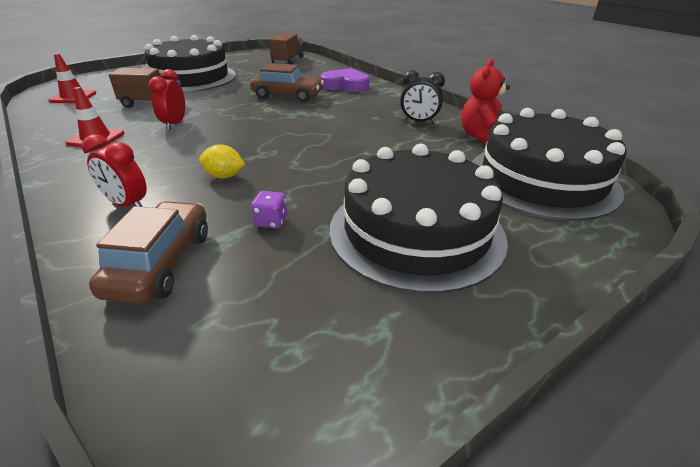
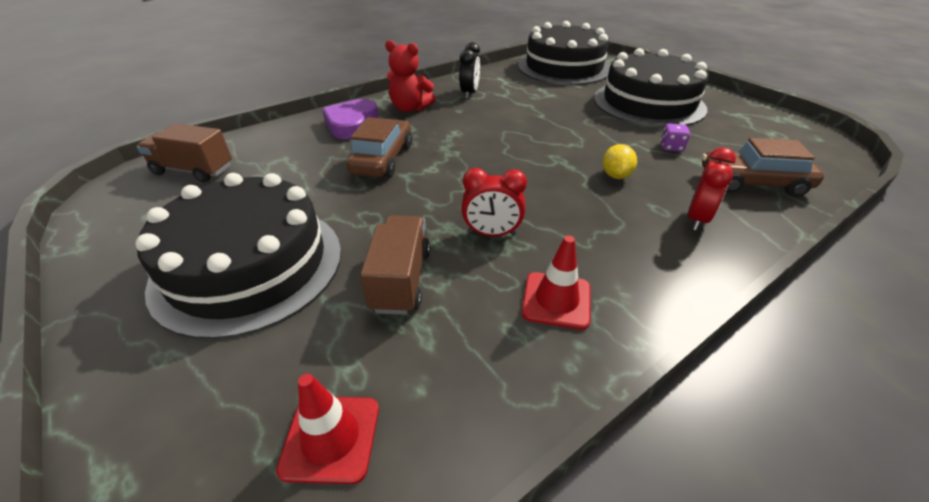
camera: 90 degrees left, 5 degrees up
(481, 136) = (498, 75): red teddy bear -> red teddy bear (410, 108)

